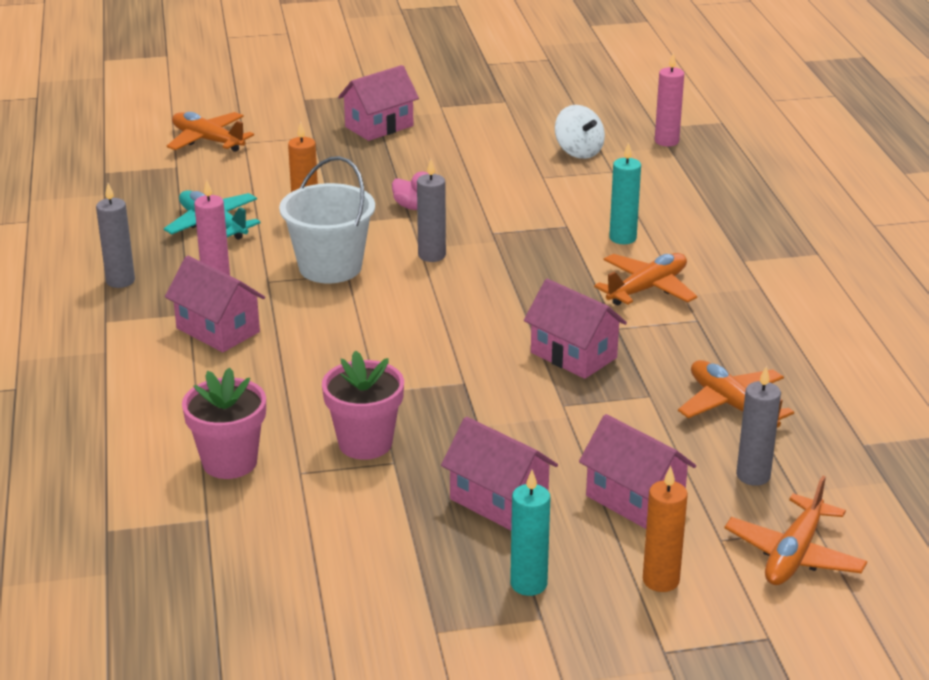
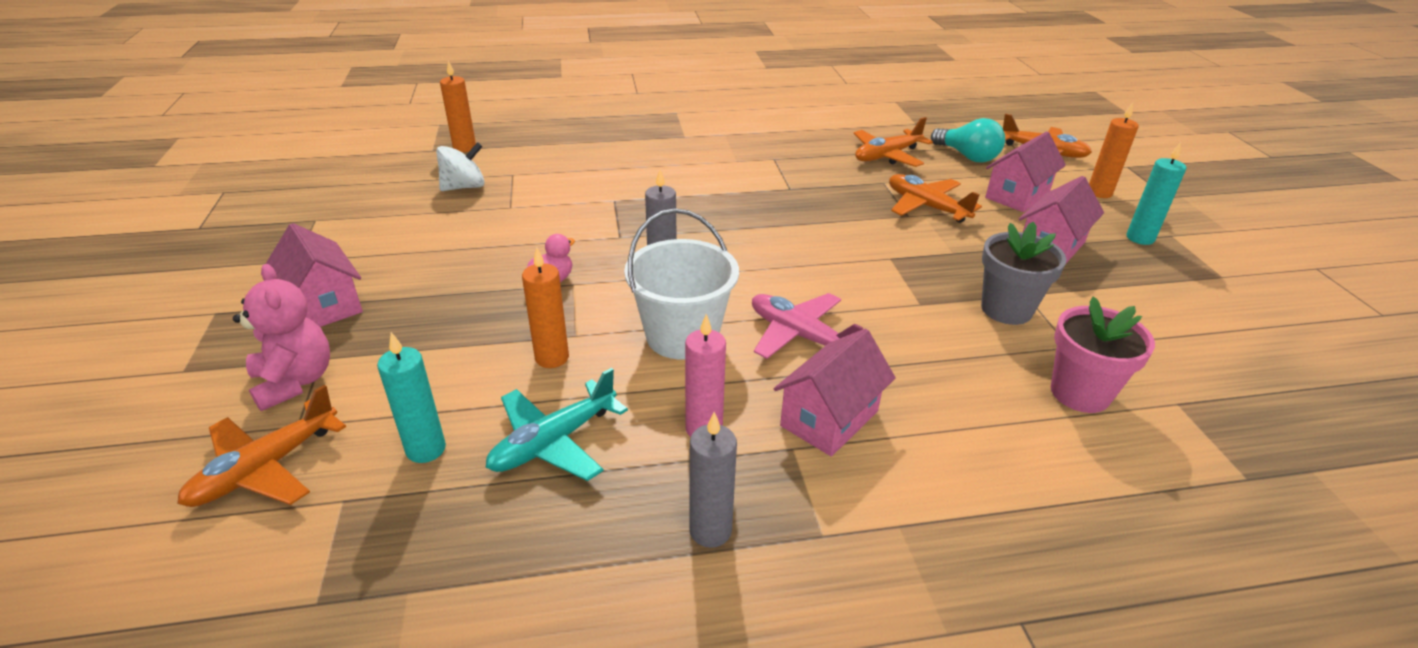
camera: 90 degrees left, 5 degrees up
(288, 133) = (295, 381): none -> pink teddy bear
(327, 322) = (800, 336): none -> pink plane
(365, 443) = (1006, 309): pink flower pot -> grey flower pot
(573, 355) = (835, 207): pink house -> none
(622, 238) = (642, 177): turquoise candle -> turquoise candle (426, 449)
(647, 288) = (727, 173): orange plane -> orange plane (926, 207)
(666, 141) = (464, 148): pink candle -> orange candle
(753, 476) = (967, 156): grey candle -> turquoise light bulb

